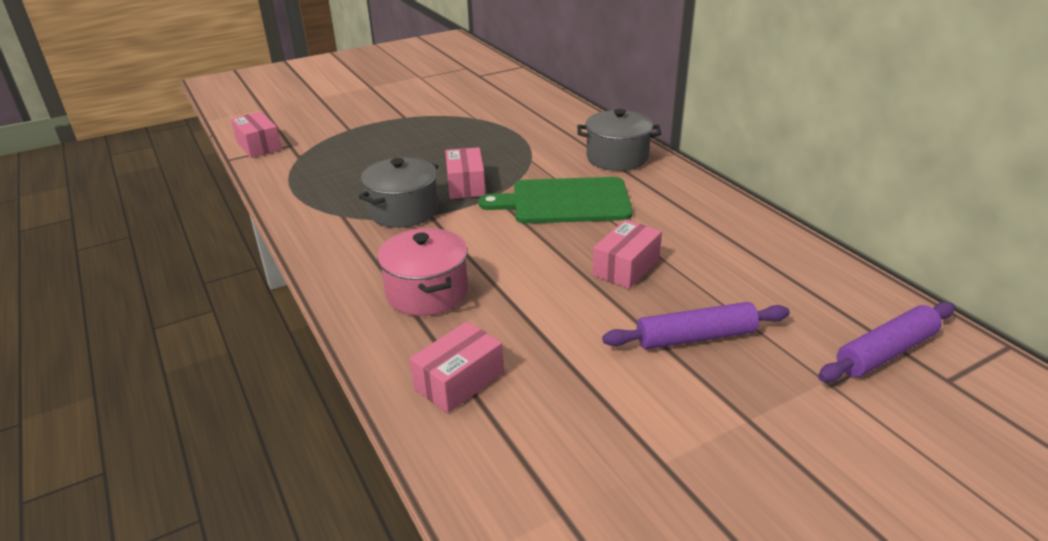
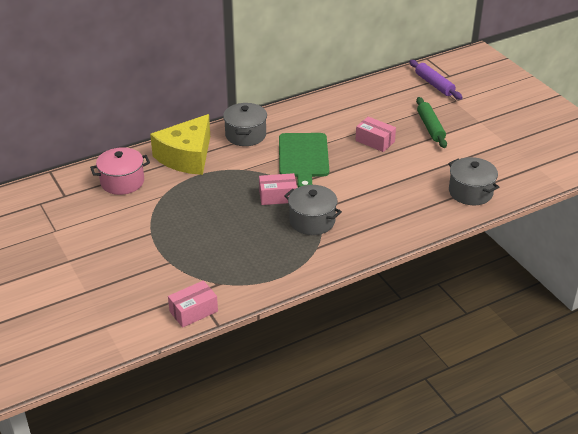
camera: 90 degrees left, 5 degrees up
(427, 292) = (402, 206): pink pot -> pink pot (122, 182)
(459, 381) = (470, 192): pink box -> grey pot
(557, 125) = (186, 157): none -> yellow cheese
(695, 337) = (430, 127): purple rolling pin -> green rolling pin

